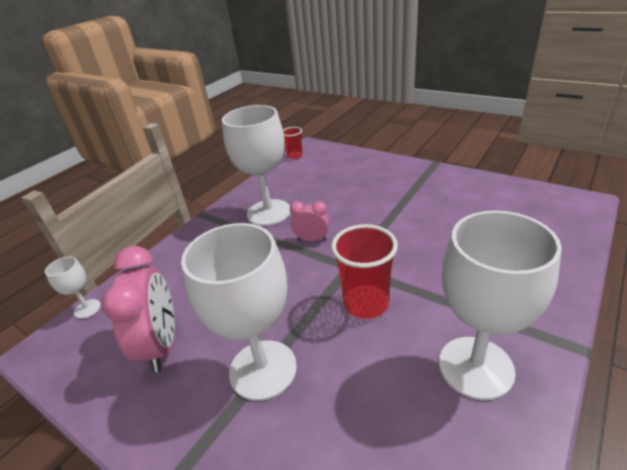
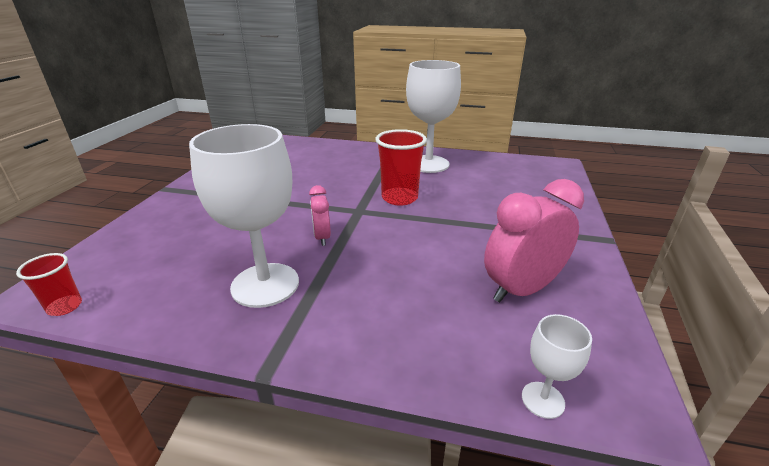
camera: 115 degrees left, 5 degrees down
(263, 369) = (491, 226): white goblet -> none

